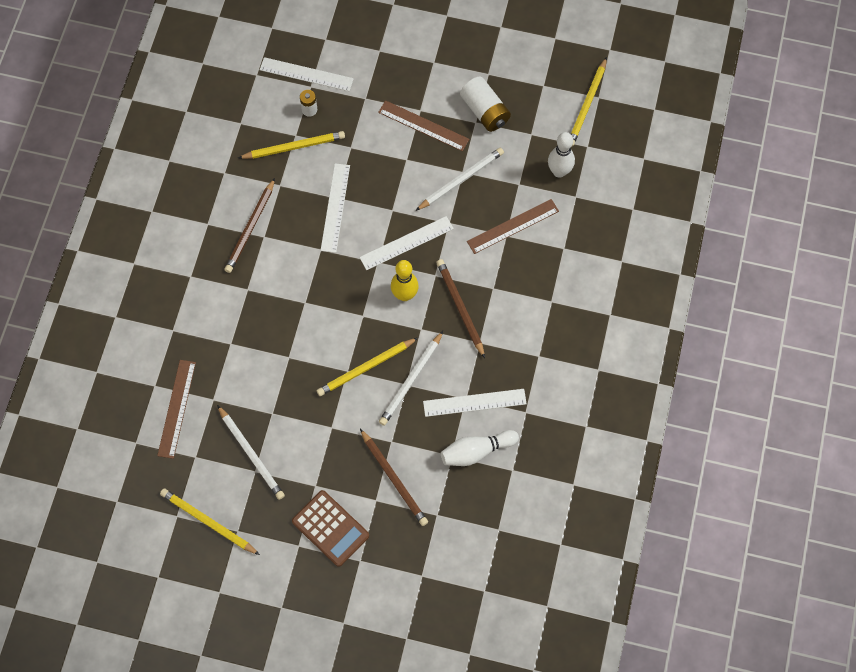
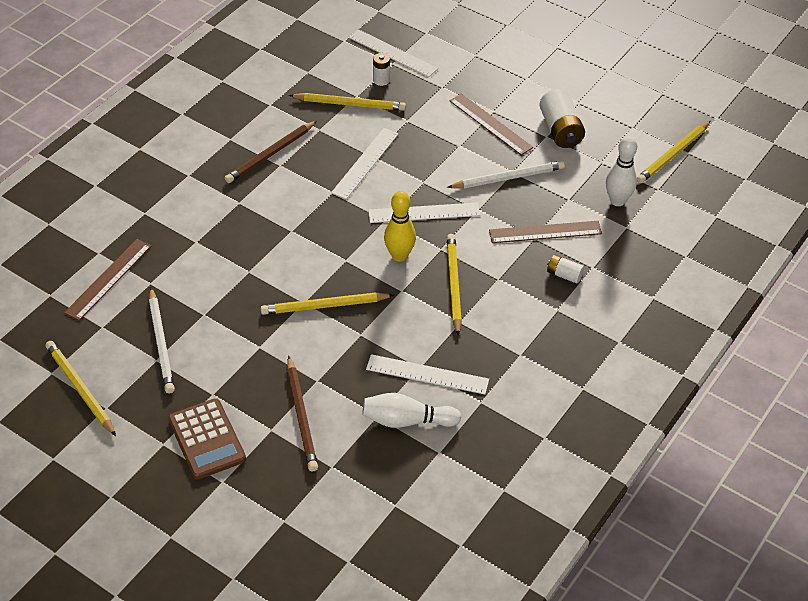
camera: 20 degrees right, 20 degrees down
(411, 380) = (367, 332): white pencil -> none
(460, 308) = (453, 285): brown pencil -> yellow pencil
(544, 264) = (564, 275): none -> white battery

